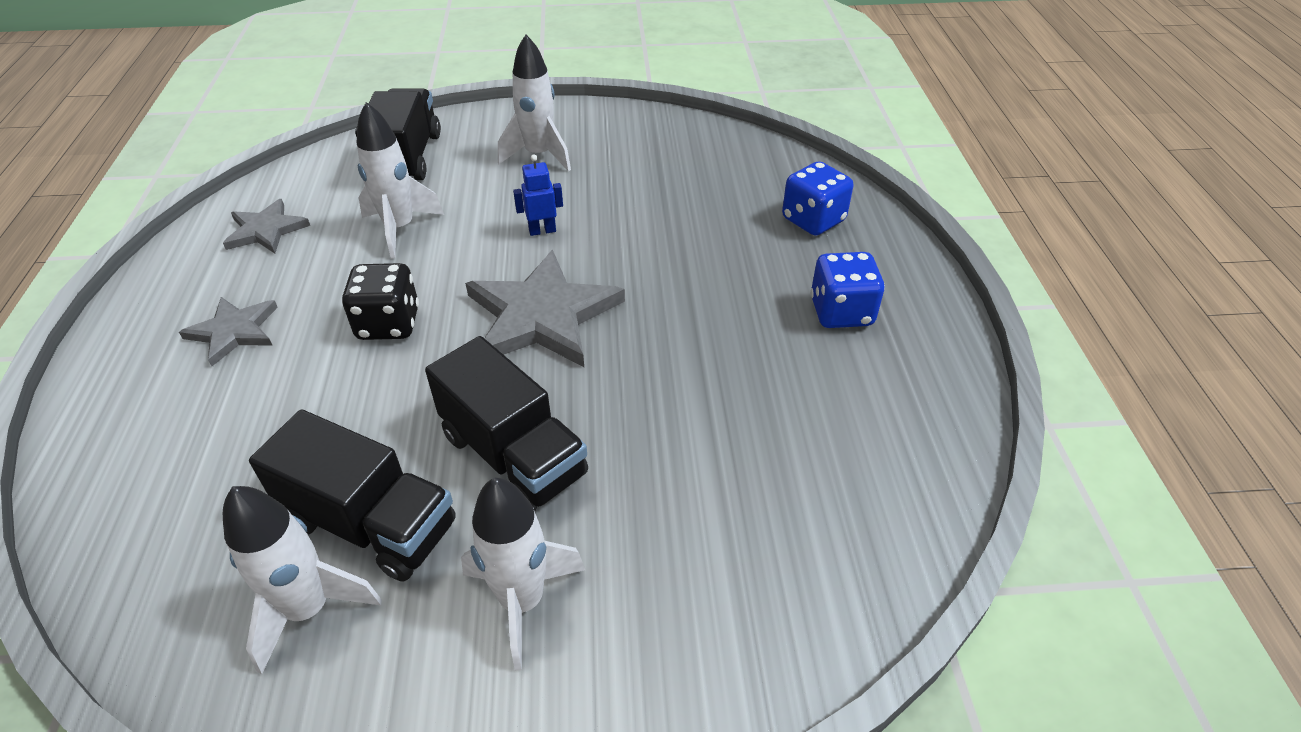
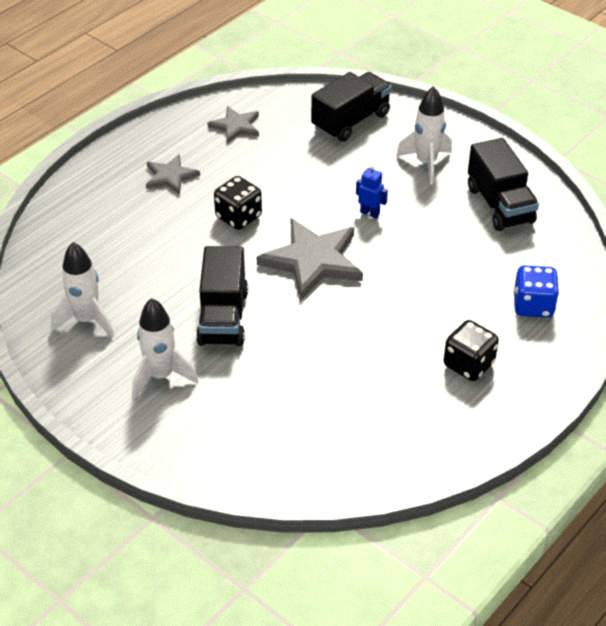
camera: 45 degrees right, 0 degrees up
(371, 524) = (139, 304): black truck -> black truck (499, 205)
(400, 229) = (299, 166): white rocket -> none
(841, 312) = (468, 364): blue dice -> black dice

